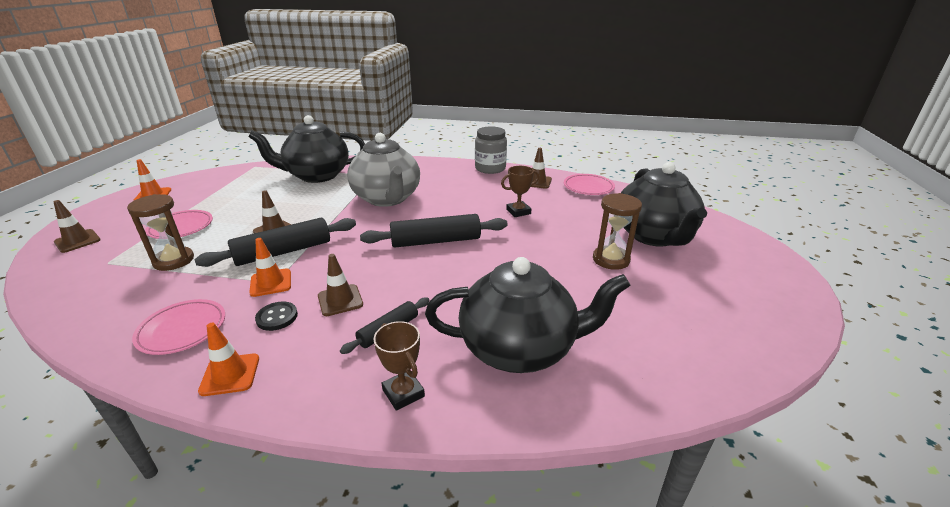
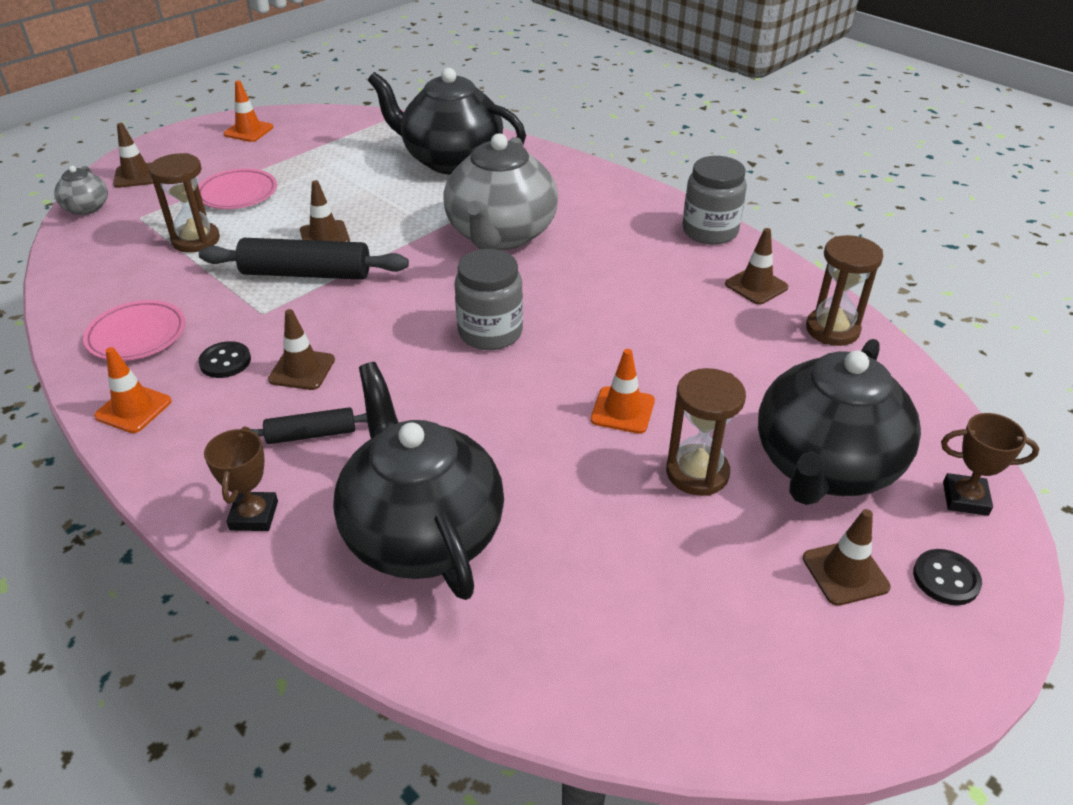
camera: 35 degrees right, 10 degrees up
(46, 272) = (86, 208): none -> grey teapot
(271, 283) = (257, 312): orange traffic cone -> orange traffic cone (622, 410)
(436, 241) = (490, 332): black rolling pin -> grey jar
(518, 212) = (658, 331): brown trophy -> brown trophy (965, 498)
(519, 348) = (422, 533): black teapot -> black teapot turned 150 degrees counterclockwise
(588, 187) = (832, 330): pink plate -> brown hourglass
(716, 270) = (845, 572): none -> brown traffic cone
(748, 256) = (946, 579): none -> black button

